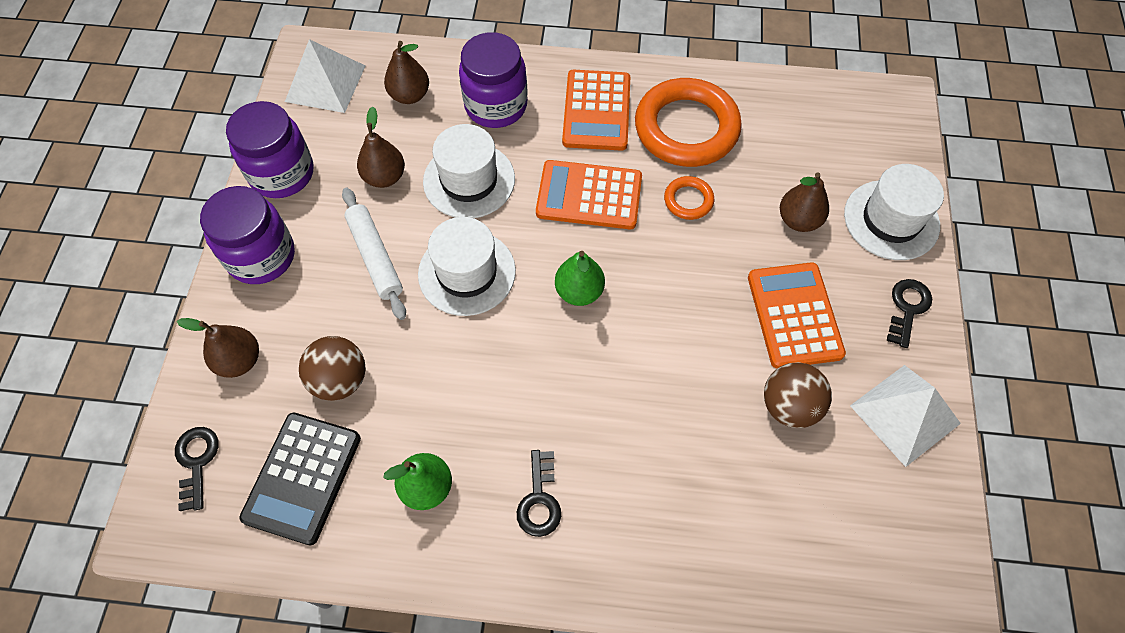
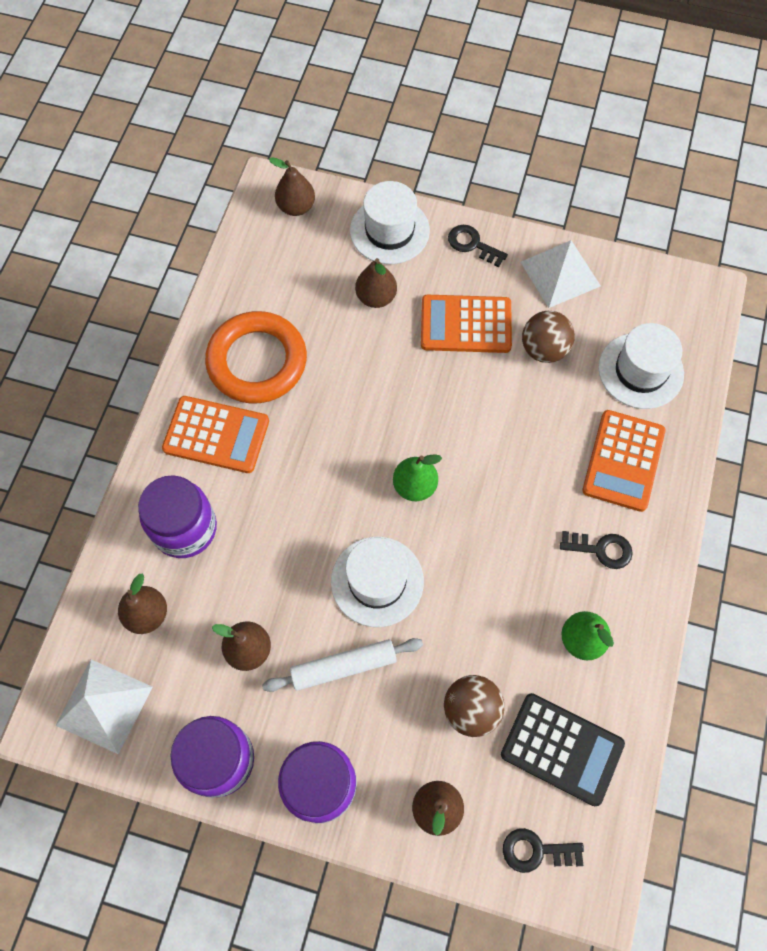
camera: 80 degrees left, 5 degrees up
(469, 180) = (272, 566): white hat -> white hat (640, 371)
(589, 196) = (314, 459): orange calculator -> orange calculator (623, 461)
(688, 200) = (337, 377): orange ring -> none
(885, 128) = (296, 207): none -> brown pear

